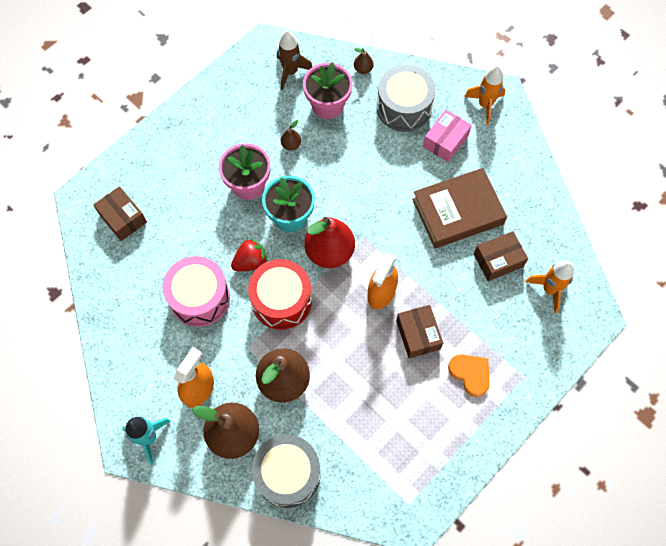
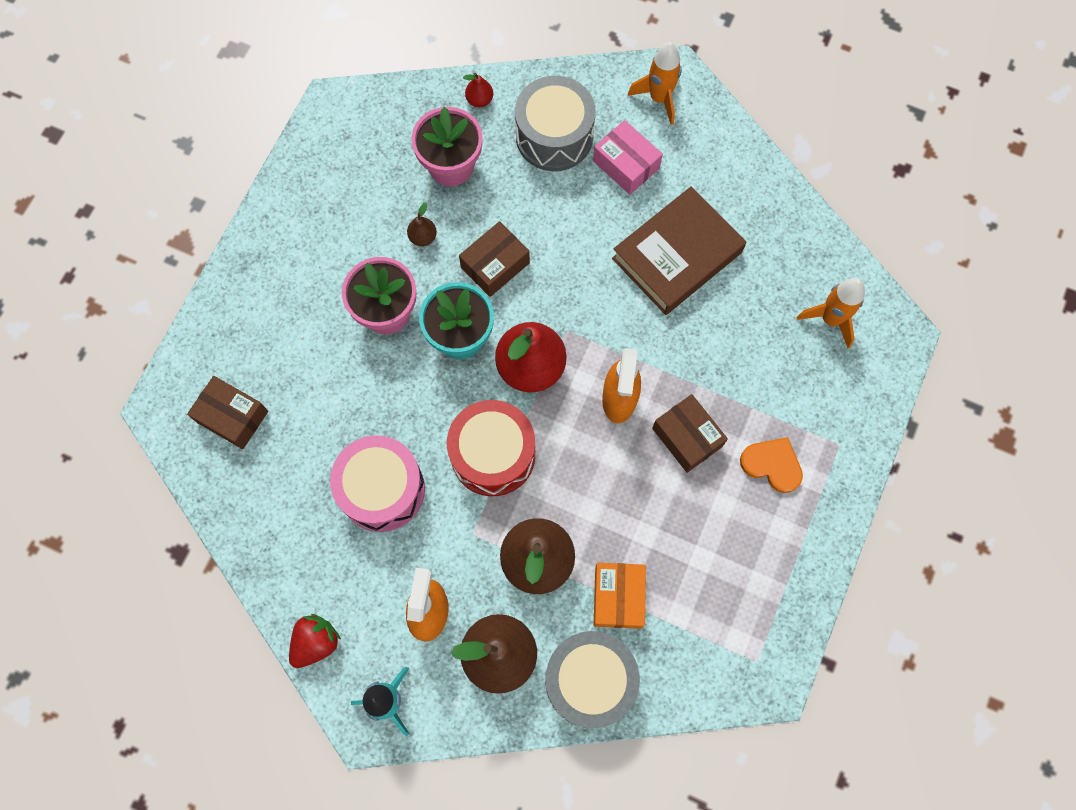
camera: 20 degrees left, 5 degrees up
(250, 262) = (431, 417): red strawberry -> red strawberry (316, 642)
(290, 72) = (383, 135): brown rocket -> none
(329, 425) = (618, 597): none -> orange box
(363, 69) = (479, 100): brown pear -> red pear
(445, 141) = (626, 164): pink box -> pink box turned 60 degrees counterclockwise
(498, 260) = (752, 303): brown box -> brown box (495, 265)

